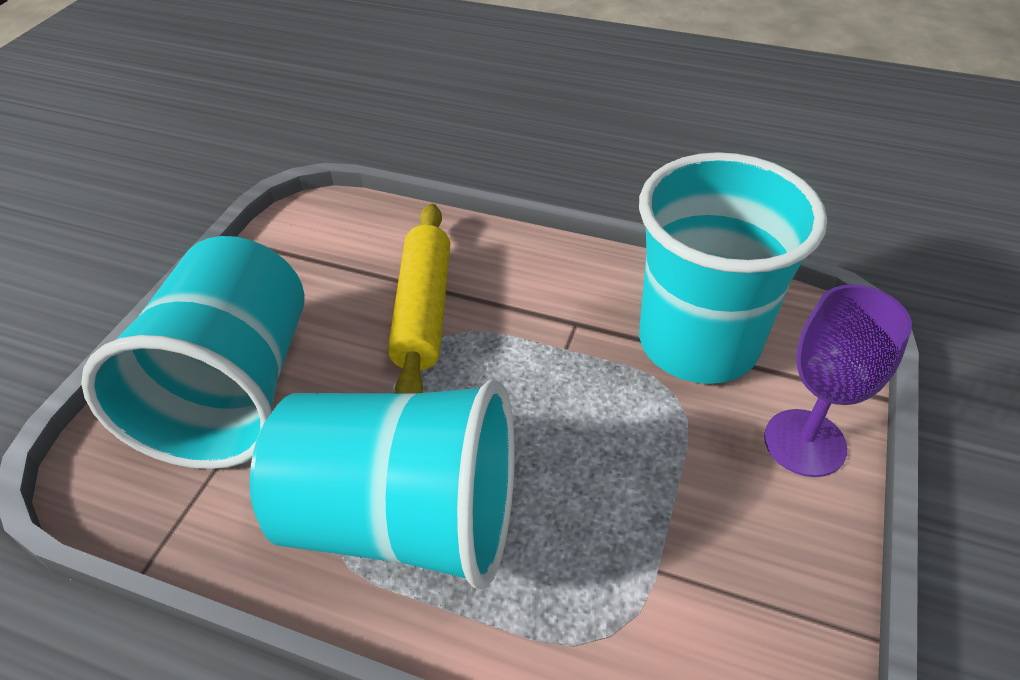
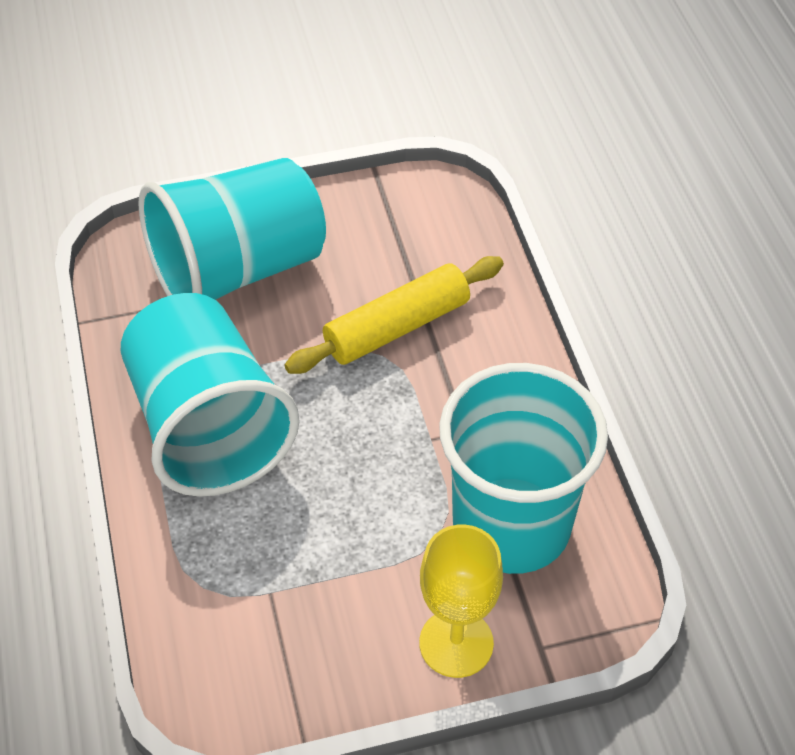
camera: 55 degrees right, 5 degrees up
(804, 443) = (456, 643): purple goblet -> yellow goblet

